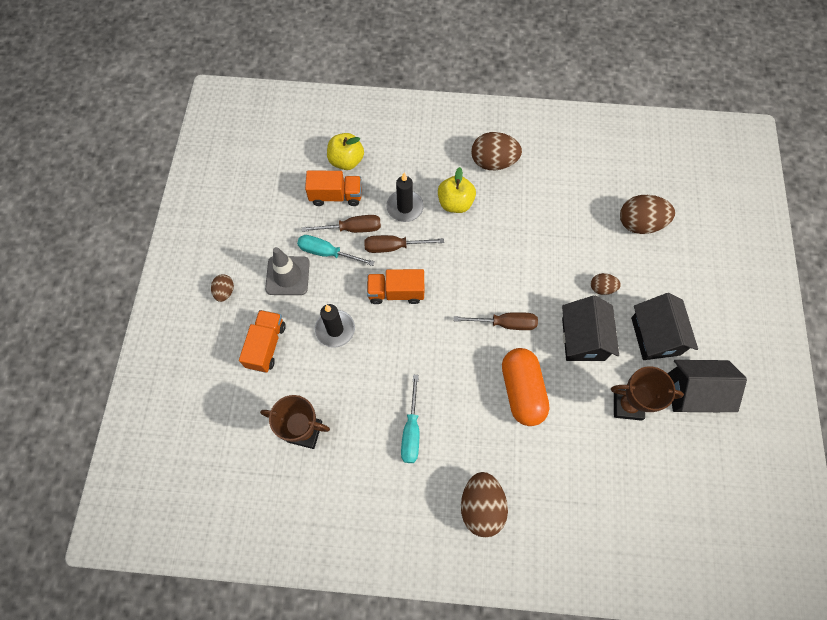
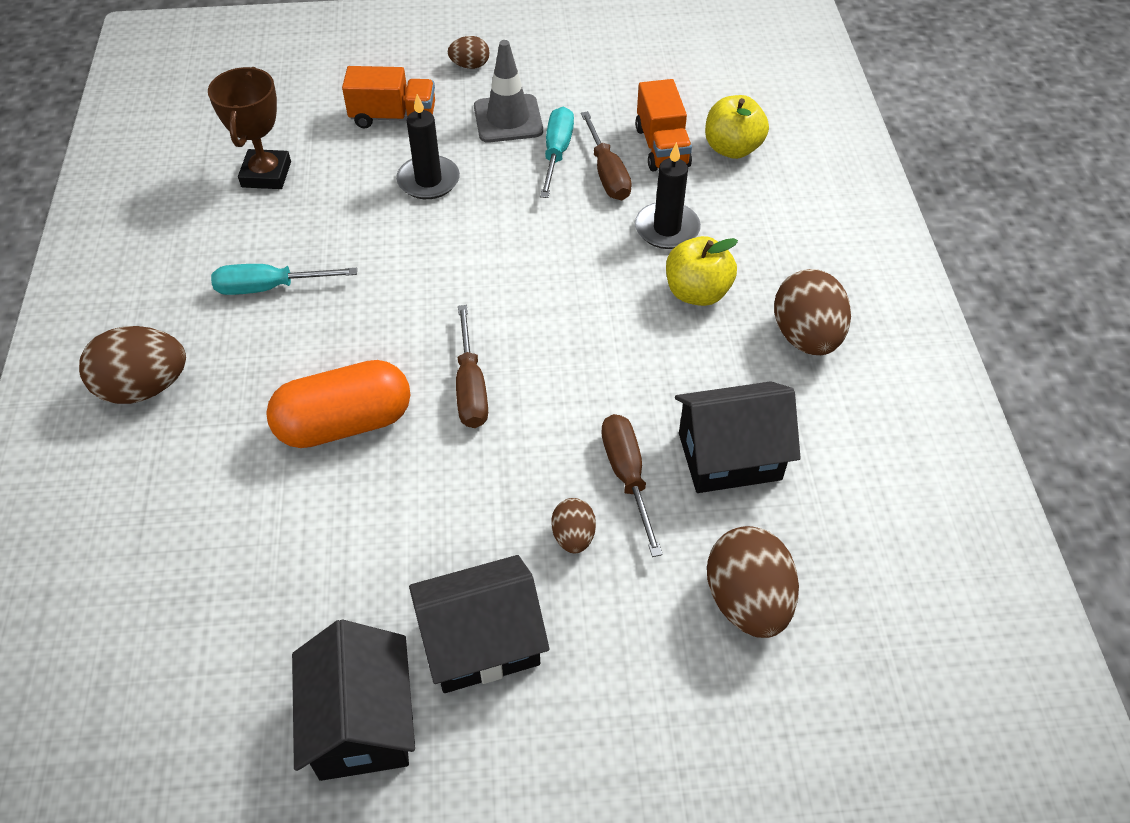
camera: 80 degrees right, 15 degrees down
(394, 247) = (587, 225): brown screwdriver -> brown screwdriver (627, 476)
(396, 292) = (504, 239): orange truck -> none
(583, 339) = (457, 511): black house -> black house (729, 456)
(627, 405) = (326, 595): brown trophy -> none

